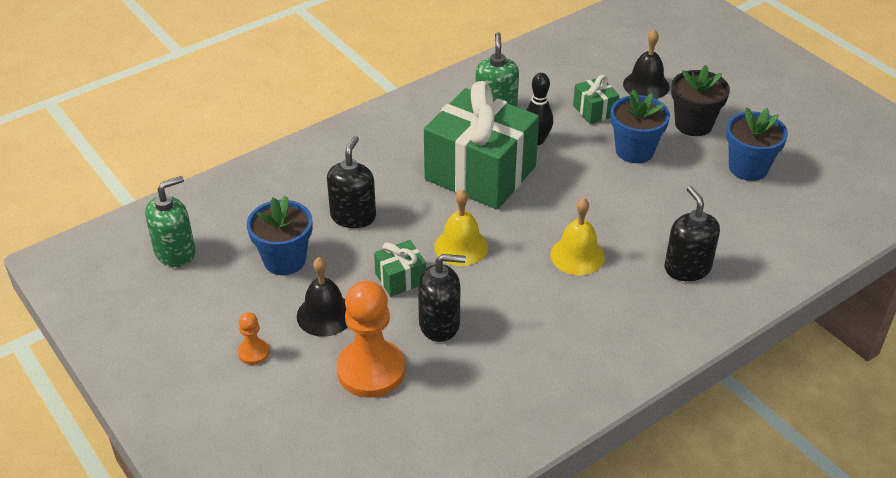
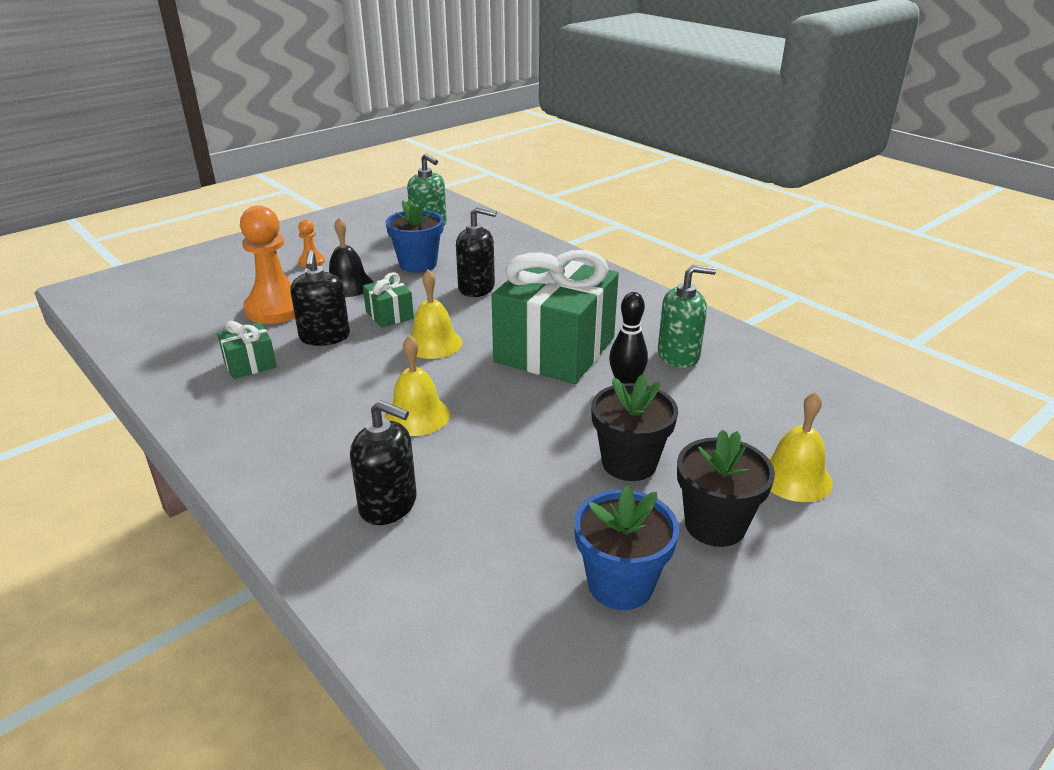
camera: 85 degrees right, 10 degrees down
(594, 110) = (707, 428): green gift -> green gift (250, 364)
(634, 151) = (629, 463): blue flower pot -> black flower pot
(646, 85) = (794, 477): black bell -> yellow bell
(687, 268) = (388, 505): black soap dispenser -> black soap dispenser turned 45 degrees clockwise

